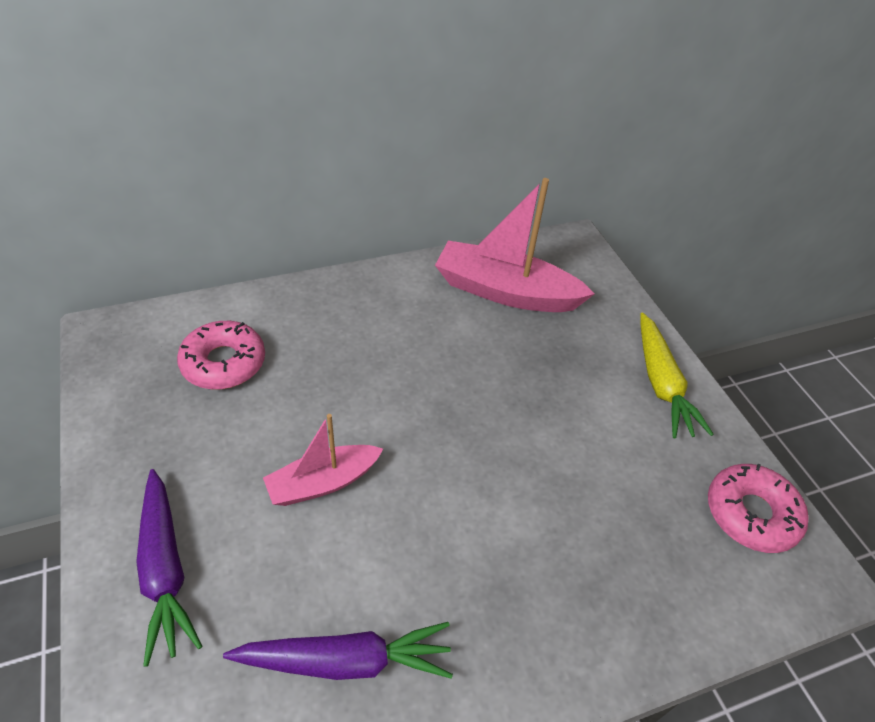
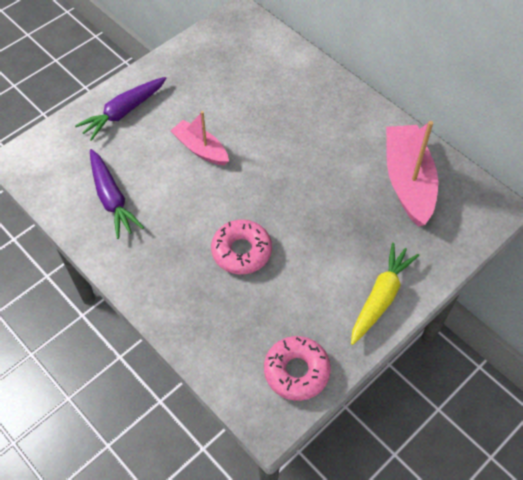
camera: 70 degrees right, 10 degrees up
(224, 363) = (252, 71): pink donut -> pink donut (241, 251)
(661, 383) = (380, 297): yellow carrot -> yellow carrot turned 150 degrees clockwise

